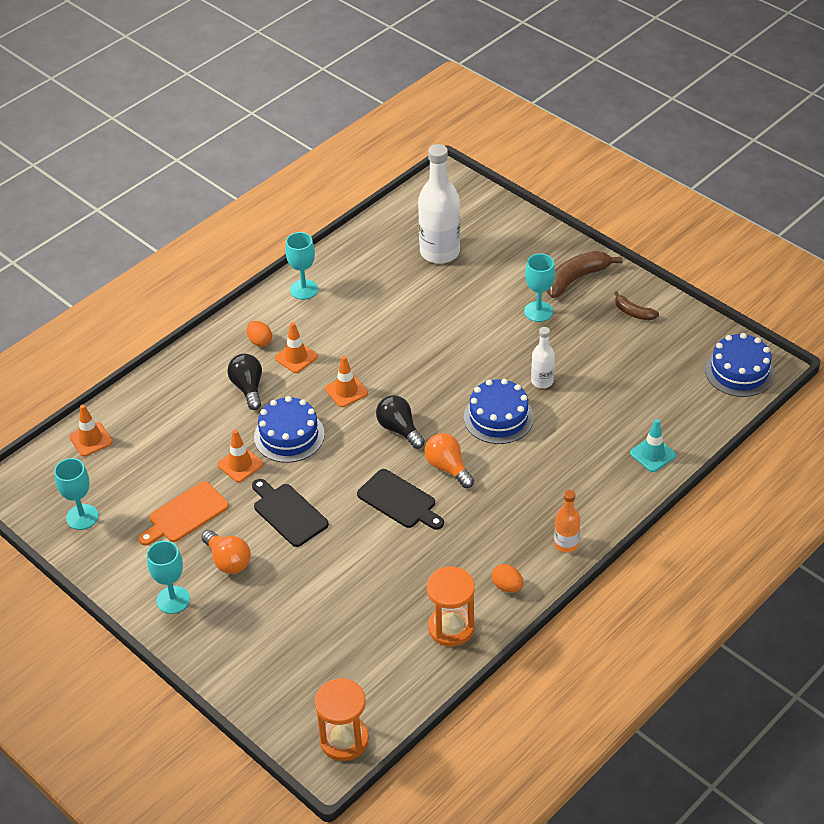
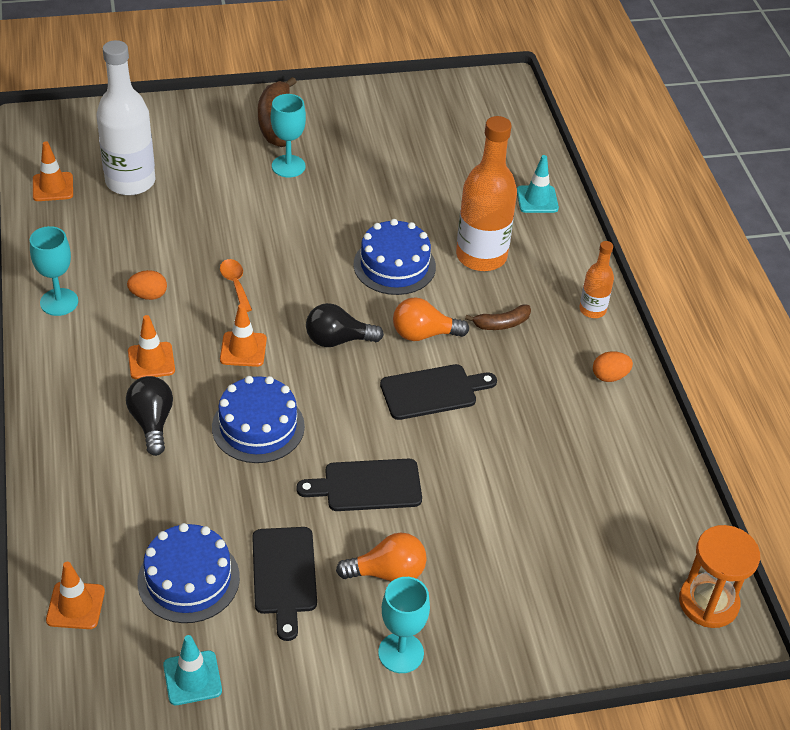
camera: 60 degrees left, 0 degrees up
(82, 517) = (192, 678): turquoise goblet -> turquoise traffic cone
(185, 514) = (284, 575): orange cutting board -> black cutting board
(240, 464) = (258, 489): orange traffic cone -> orange traffic cone (53, 187)
(248, 388) = (152, 422): black light bulb -> black light bulb turned 60 degrees clockwise
(260, 341) = (93, 376): orange egg -> orange egg (148, 295)
(399, 353) = (235, 284): none -> orange spoon
(451, 627) = (628, 443): orange hourglass -> none
(542, 381) = (379, 213): white bottle -> none
(557, 456) = (481, 256): none -> orange bottle
(633, 312) = (357, 114): brown banana -> brown banana (501, 324)
(739, 371) = (492, 100): blue cake -> blue cake (188, 579)

